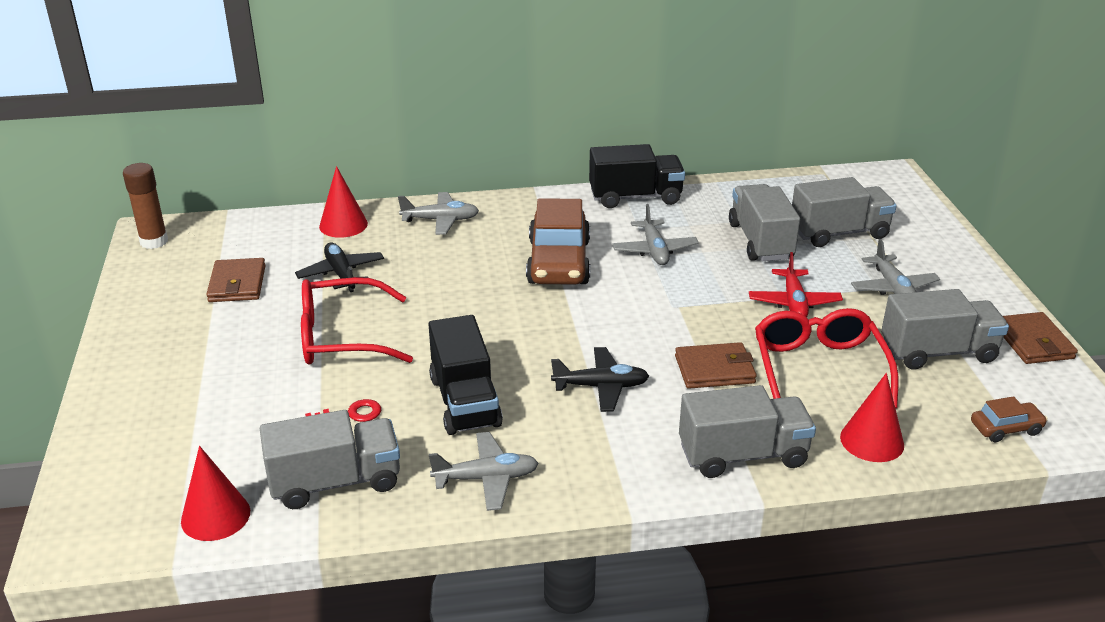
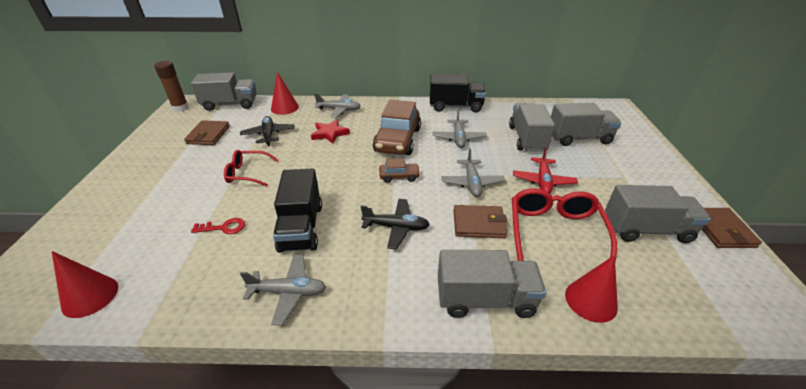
camera: 10 degrees right, 5 degrees up
(335, 482) = (185, 280): grey truck -> grey truck (230, 104)
(341, 337) = (247, 173): red glasses -> red glasses, size x0.62
(443, 262) = (330, 133): none -> red star
(893, 288) = (613, 178): grey plane -> grey plane (472, 183)
(1006, 428) = (704, 304): brown car -> brown car (399, 176)

